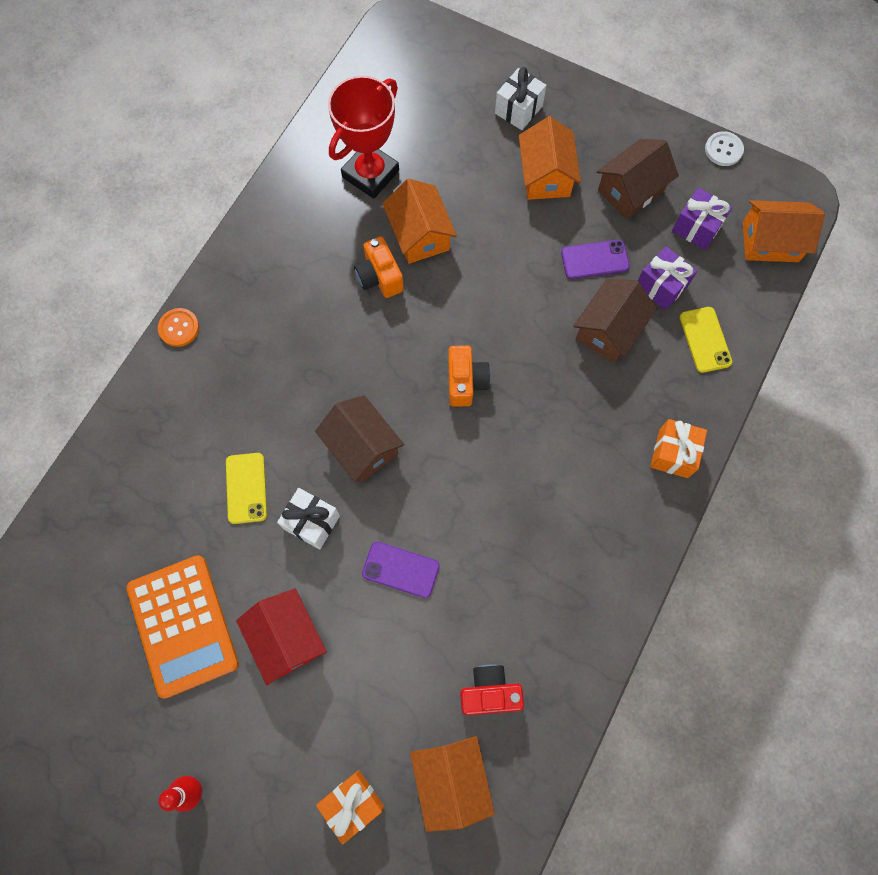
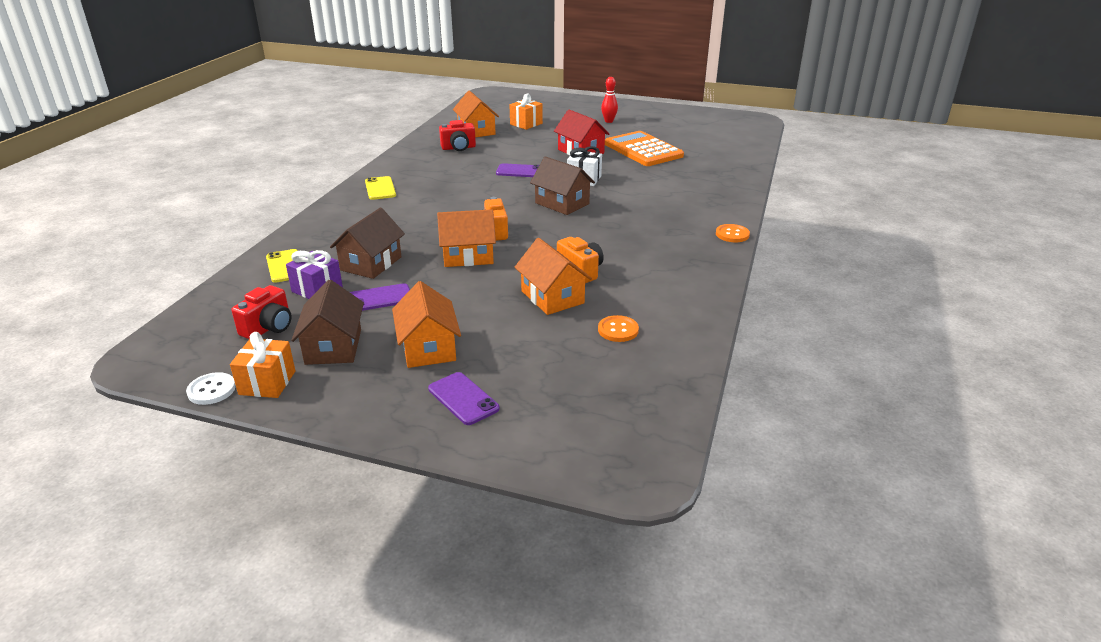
camera: 170 degrees right, 40 degrees down
(246, 488) = (634, 185): yellow phone -> yellow phone (380, 188)
(370, 174) = (618, 330): red trophy -> orange button
(518, 110) = (463, 399): white gift -> purple phone
(631, 190) = (333, 347): brown house -> brown house turned 45 degrees counterclockwise
(673, 453) = (329, 218): orange gift -> orange gift (267, 383)
(696, 228) = (268, 327): purple gift -> red camera
(770, 241) = (193, 326): orange house -> orange house (468, 256)

